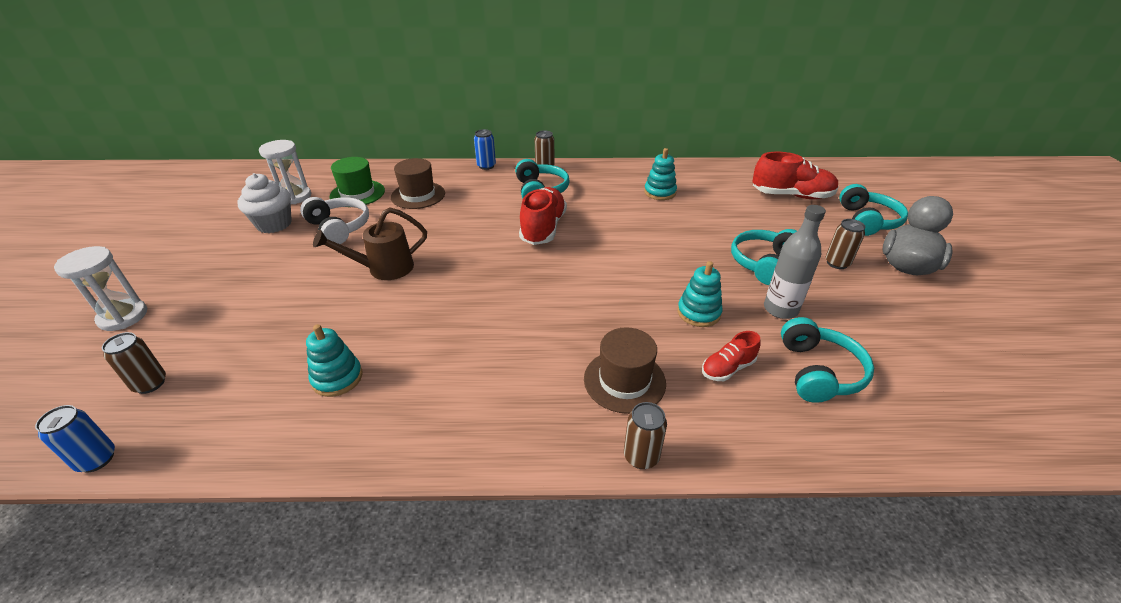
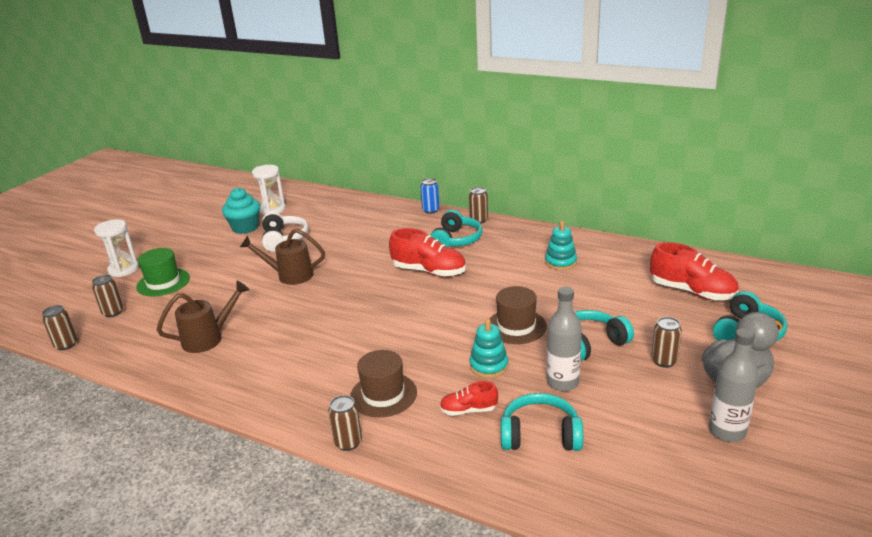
camera: 30 degrees right, 10 degrees down
(97, 459) = (66, 345): blue can -> brown can
(274, 224) = (245, 227): white cupcake -> turquoise cupcake
(337, 378) = (208, 338): turquoise stacking toy -> brown watering can
(357, 193) = (316, 215): green hat -> green hat (163, 282)
(418, 195) = (357, 225): brown hat -> brown hat (516, 326)
(543, 228) = (429, 271): red shoe -> red shoe turned 75 degrees clockwise
(818, 372) = (540, 435): turquoise headphones -> turquoise headphones turned 120 degrees counterclockwise
(949, 313) = (727, 431): none -> grey bottle

